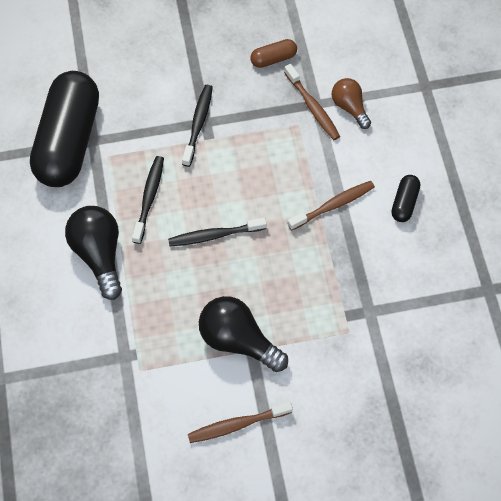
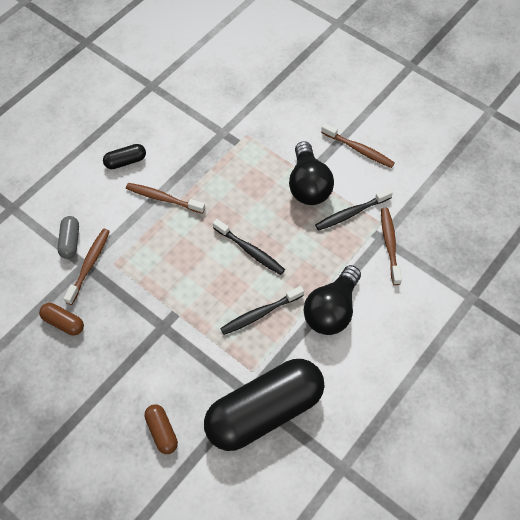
camera: 130 degrees left, 5 degrees down
(112, 357) = (389, 244): none -> brown toothbrush
(122, 66) = (162, 432): none -> brown capsule
(198, 124) = (169, 330): black toothbrush -> black toothbrush (351, 213)
(349, 107) = (70, 241): brown light bulb -> grey capsule

